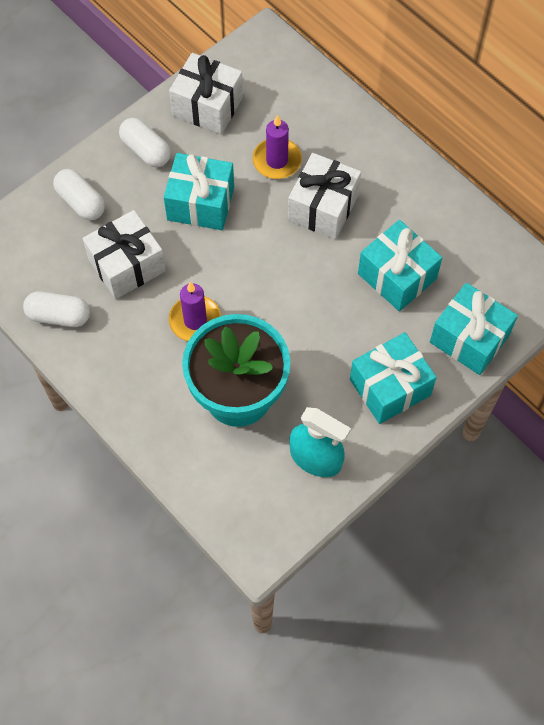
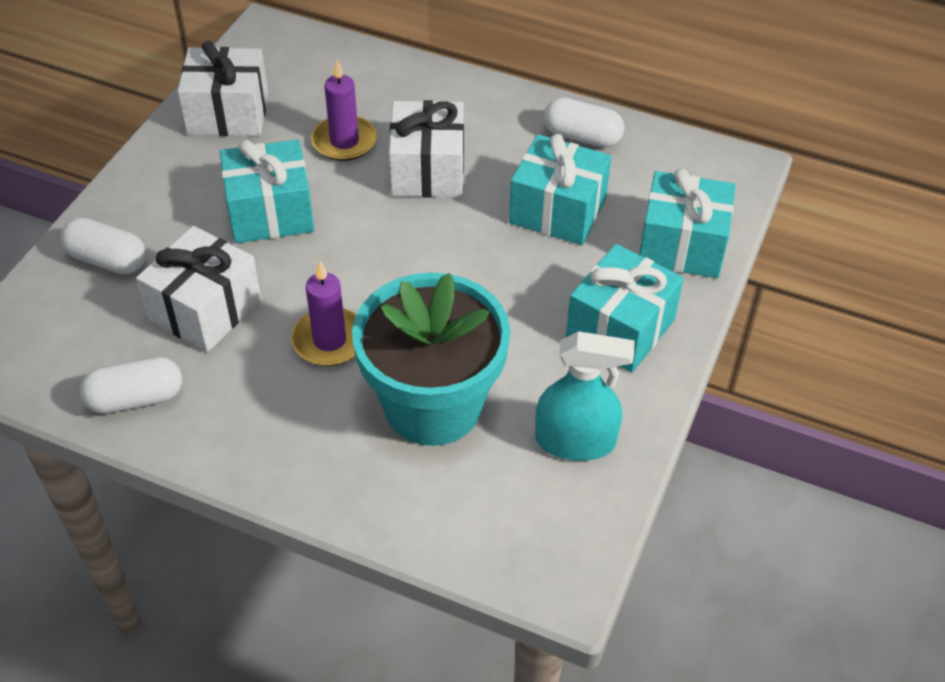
camera: 25 degrees left, 15 degrees down
(146, 150) = (170, 180): white capsule -> white capsule (582, 137)

